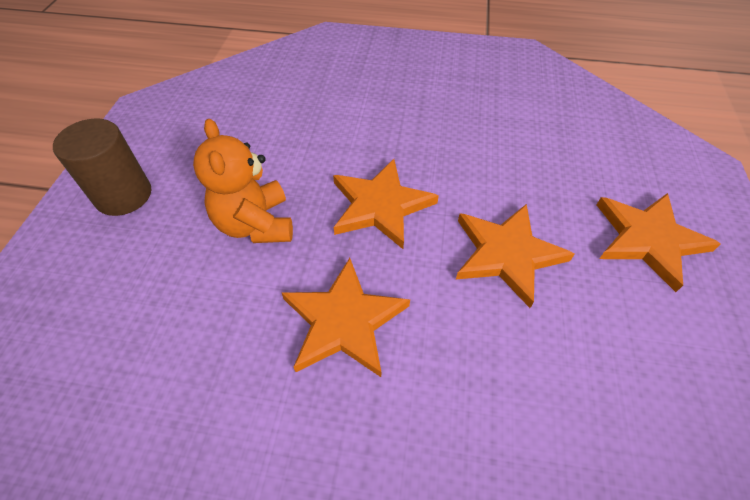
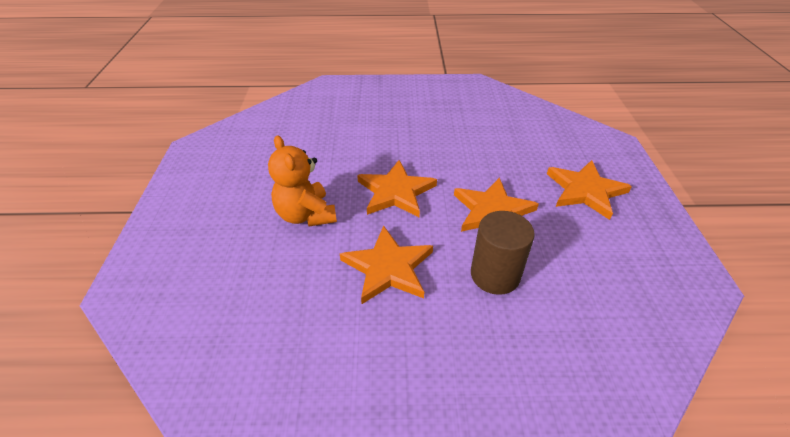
camera: 10 degrees left, 10 degrees down
(123, 195) = (196, 208): brown cylinder -> brown cylinder (495, 275)

